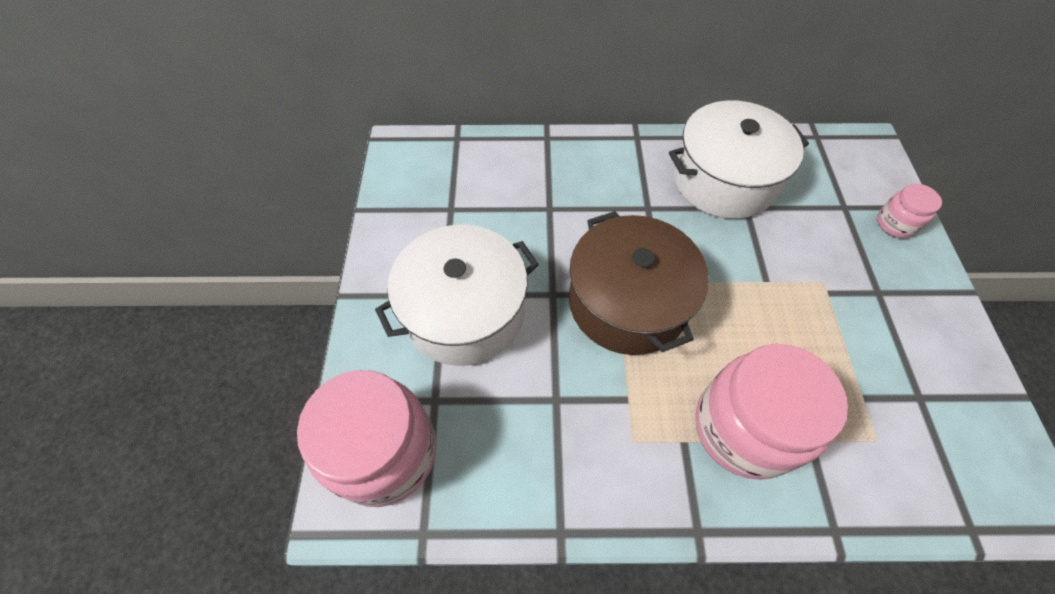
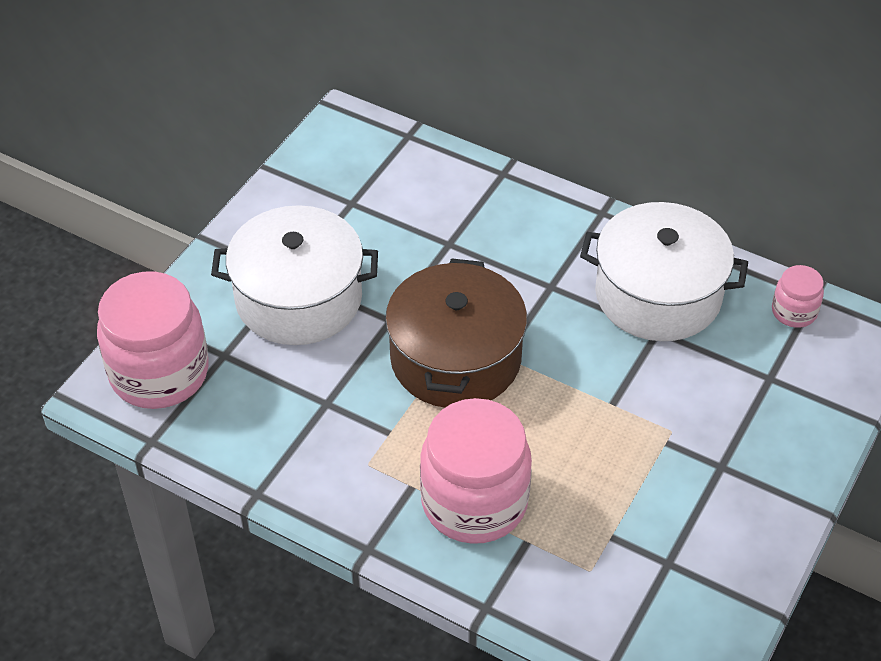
camera: 30 degrees right, 10 degrees down
(895, 224) = (809, 418): pink jar -> pink jar (794, 312)

